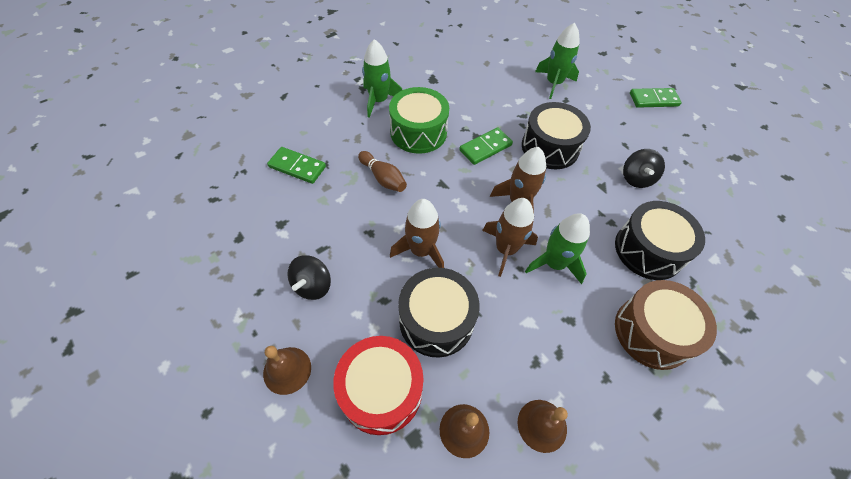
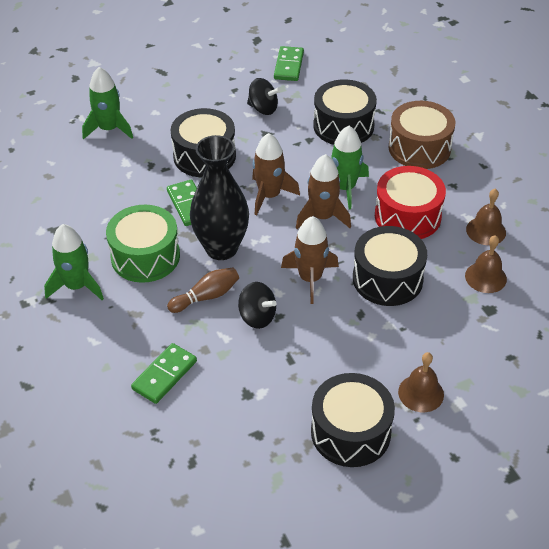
camera: 75 degrees left, 10 degrees down
(239, 310) = (350, 432): none -> black drum
(312, 285) = (333, 369): black spinning top -> black spinning top (257, 317)
(381, 390) = (448, 326): red drum -> red drum (407, 216)
(441, 178) = (221, 248): none -> black vase
(653, 99) = (164, 64): green domino -> green domino (288, 66)

